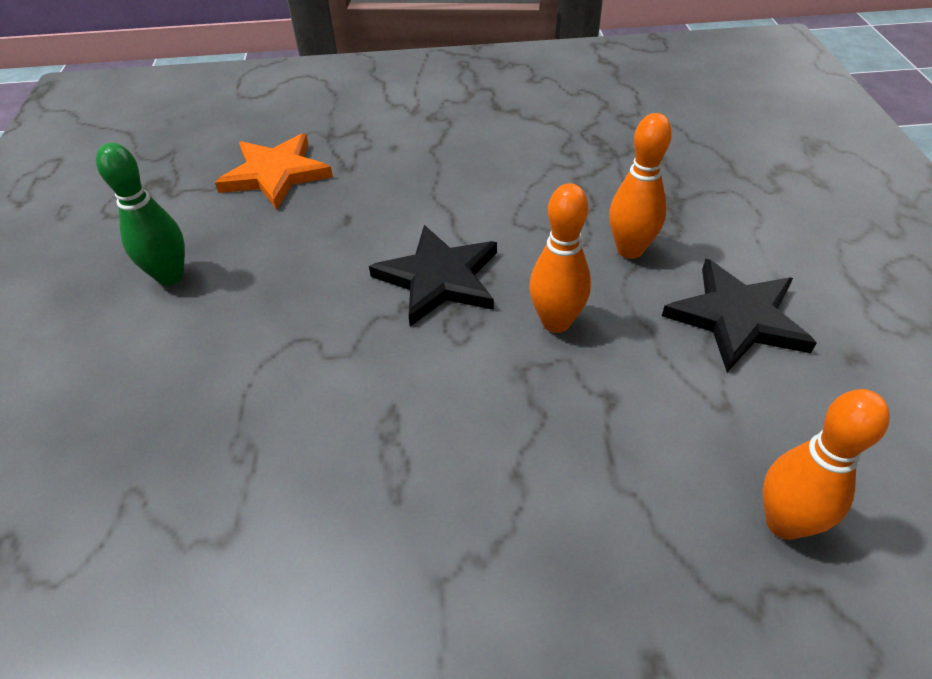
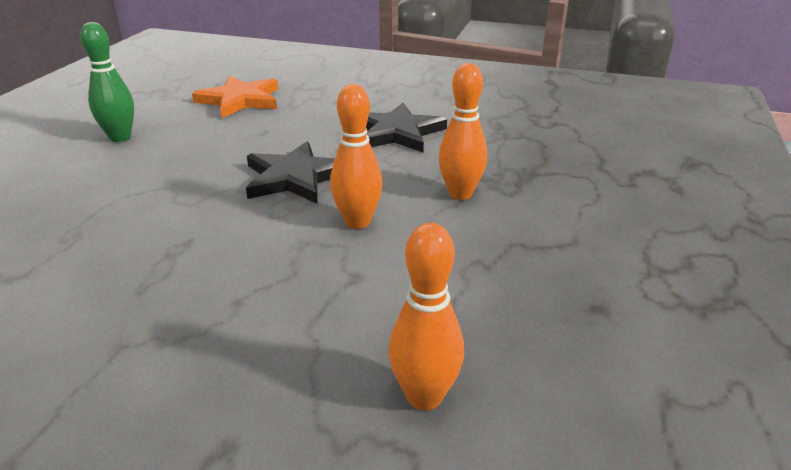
camera: 20 degrees right, 15 degrees down
(737, 318) = (512, 255): black star -> black star (397, 132)

